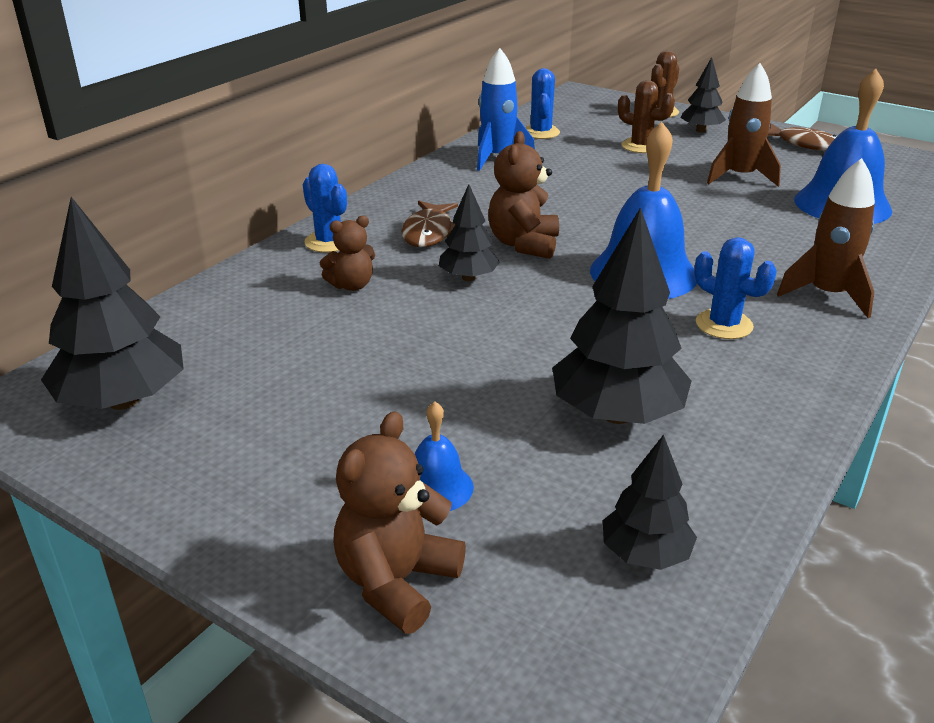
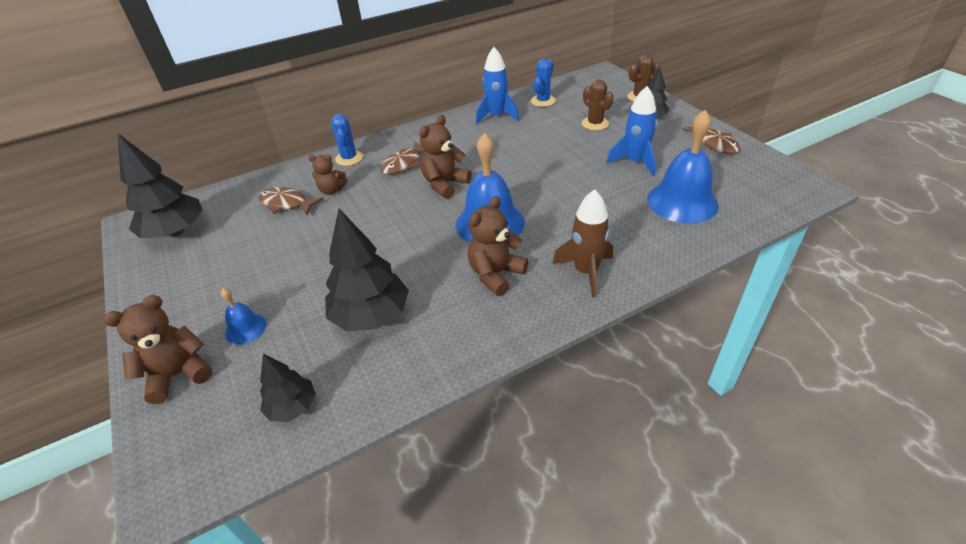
camera: 30 degrees right, 10 degrees up
(293, 317) = (286, 204): none -> brown fish
(468, 278) = (392, 200): black tree -> none
(724, 325) = (495, 274): blue cactus -> brown teddy bear
(739, 177) = (634, 162): brown rocket -> blue rocket

